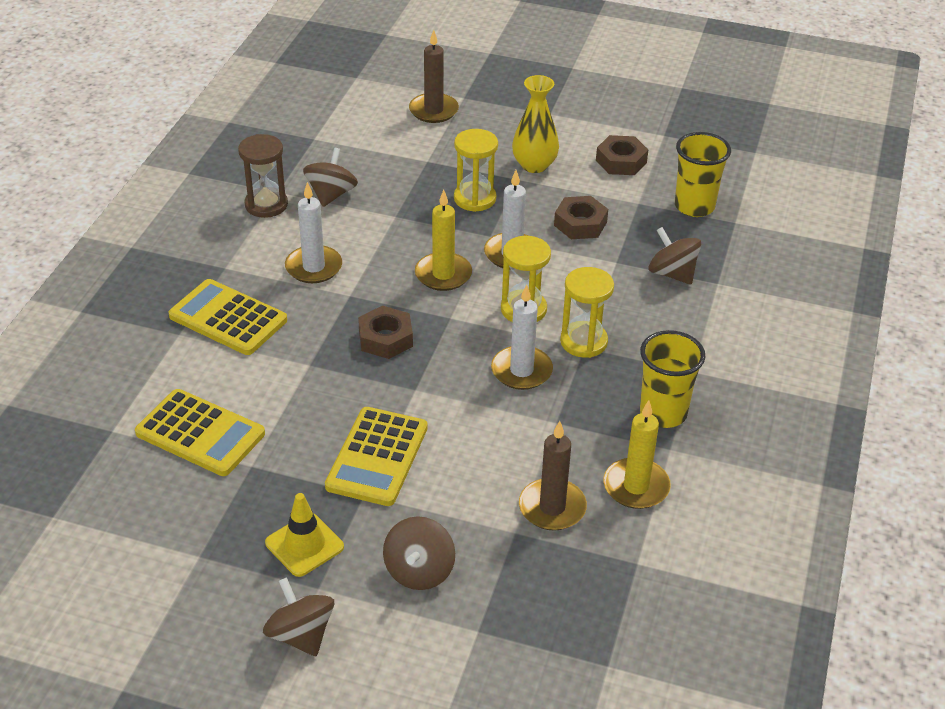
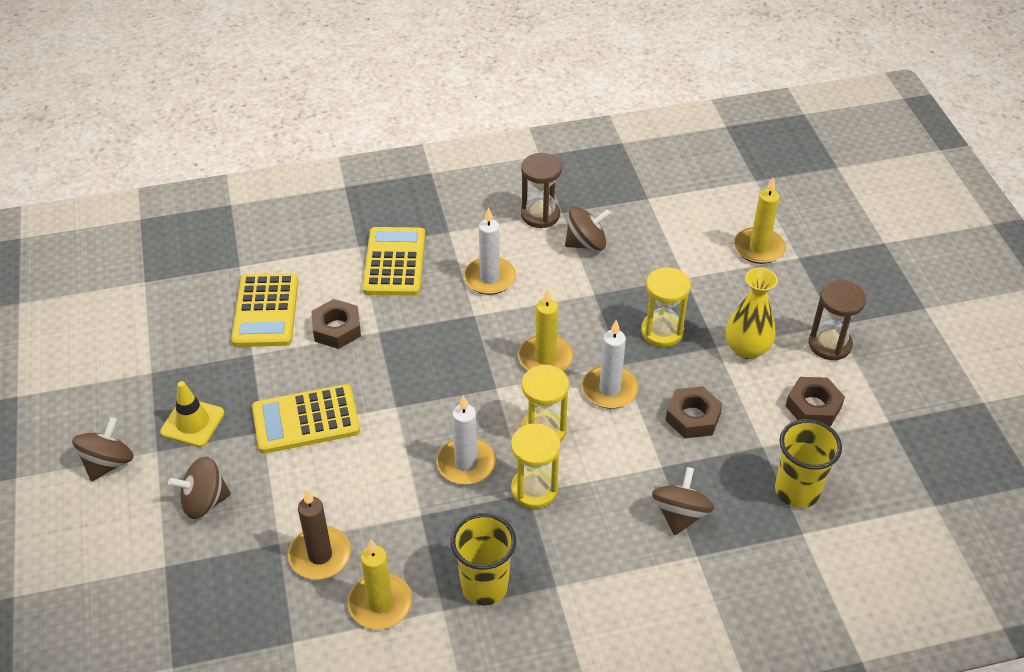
camera: 60 degrees right, 5 degrees up
(385, 338) = (440, 360): brown nut -> brown nut (337, 329)
(433, 110) = (758, 248): brown candle -> yellow candle
(567, 125) = (829, 344): none -> brown hourglass

